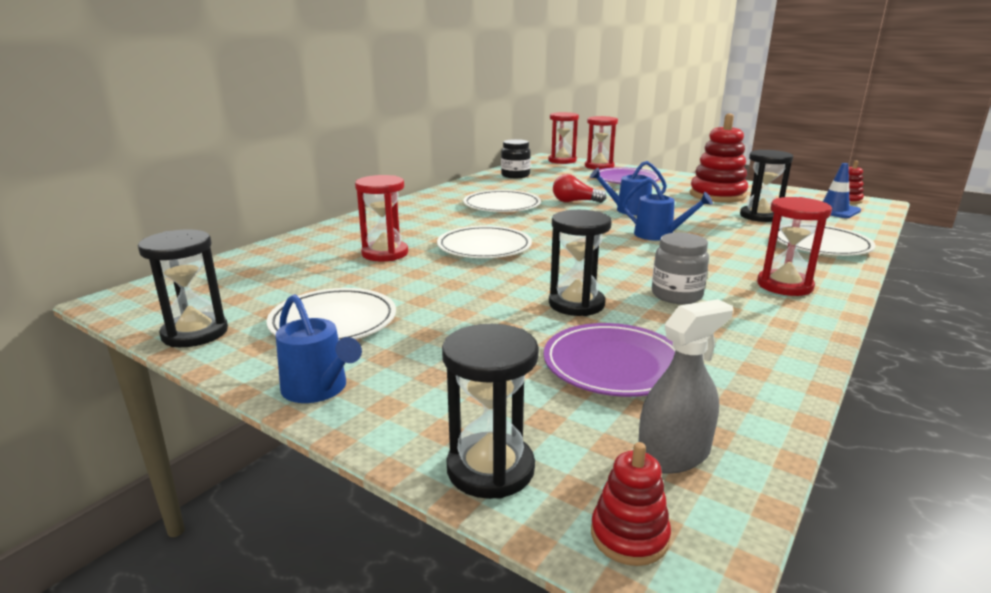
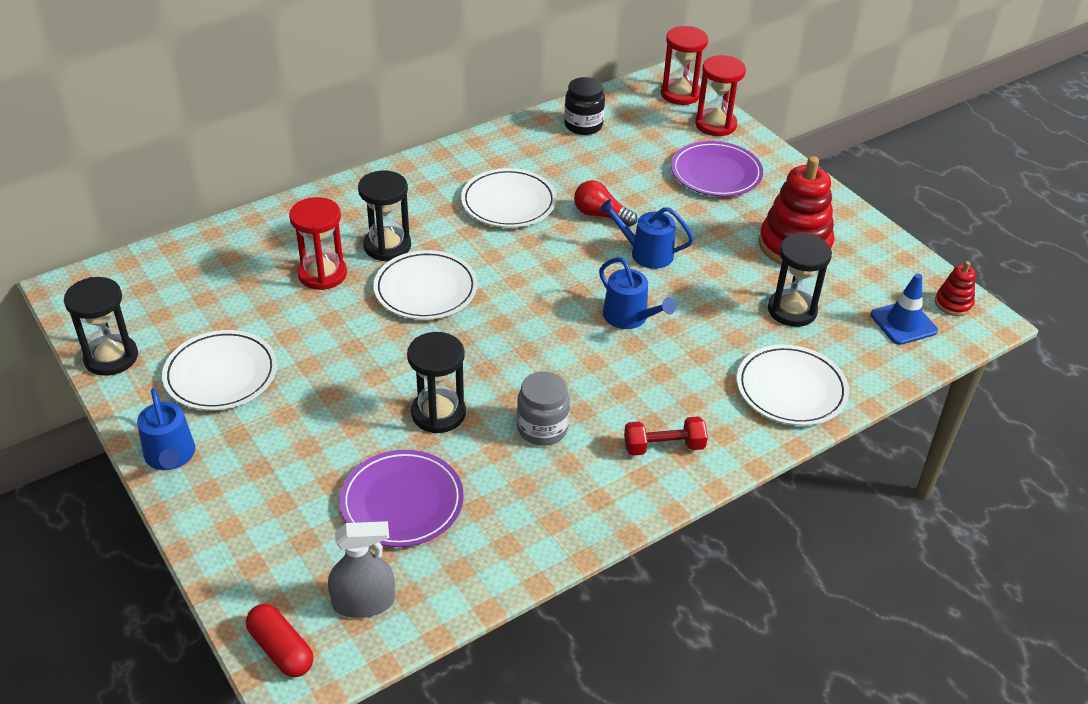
camera: 20 degrees right, 20 degrees up
(490, 469) = (238, 571): black hourglass -> black hourglass (387, 246)
(629, 536) = (281, 649): red stacking toy -> red capsule
(784, 285) = (664, 447): red hourglass -> red dumbbell

